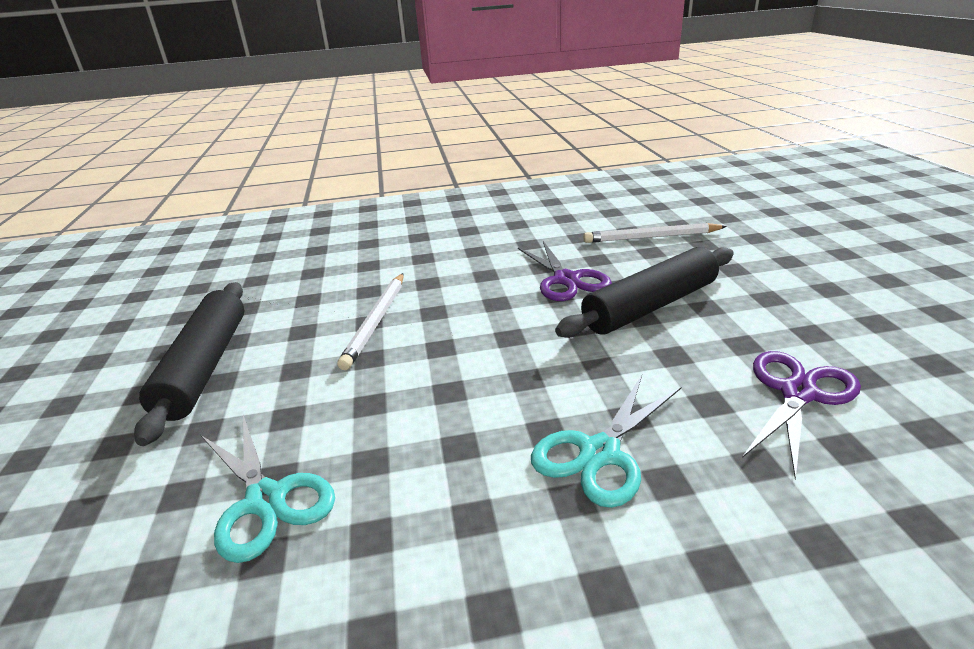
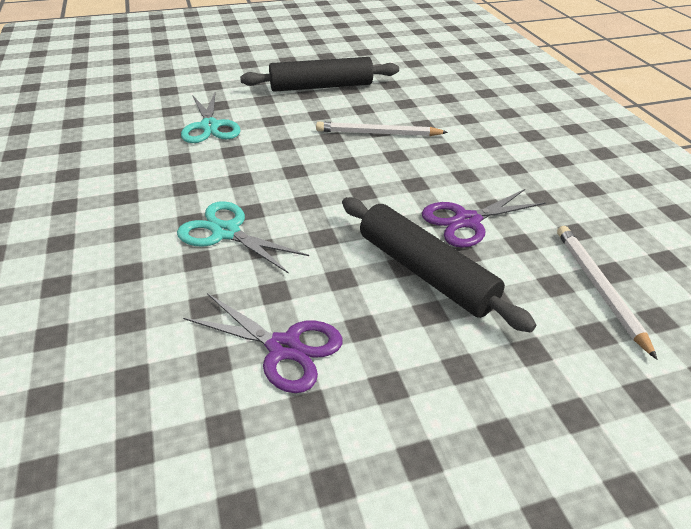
camera: 80 degrees right, 10 degrees up
(266, 500) = (209, 126): turquoise scissors -> turquoise scissors turned 60 degrees counterclockwise

